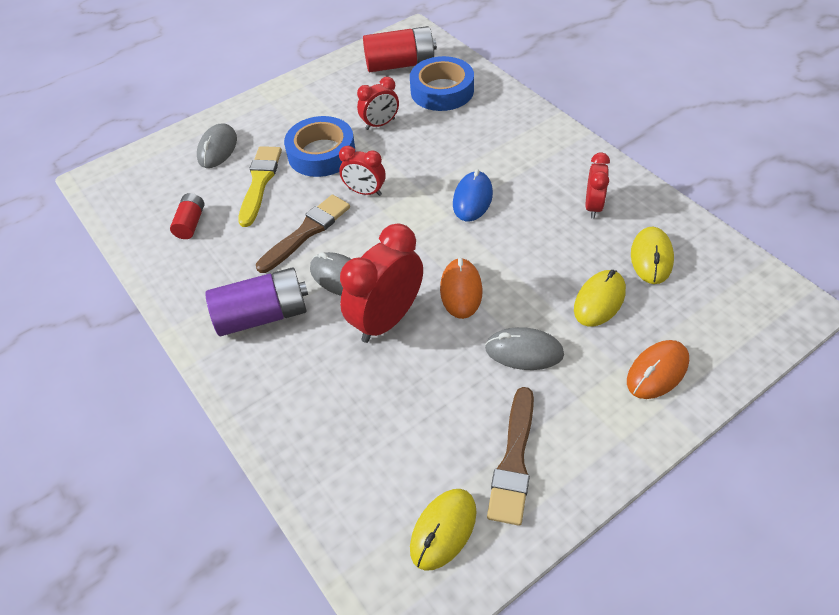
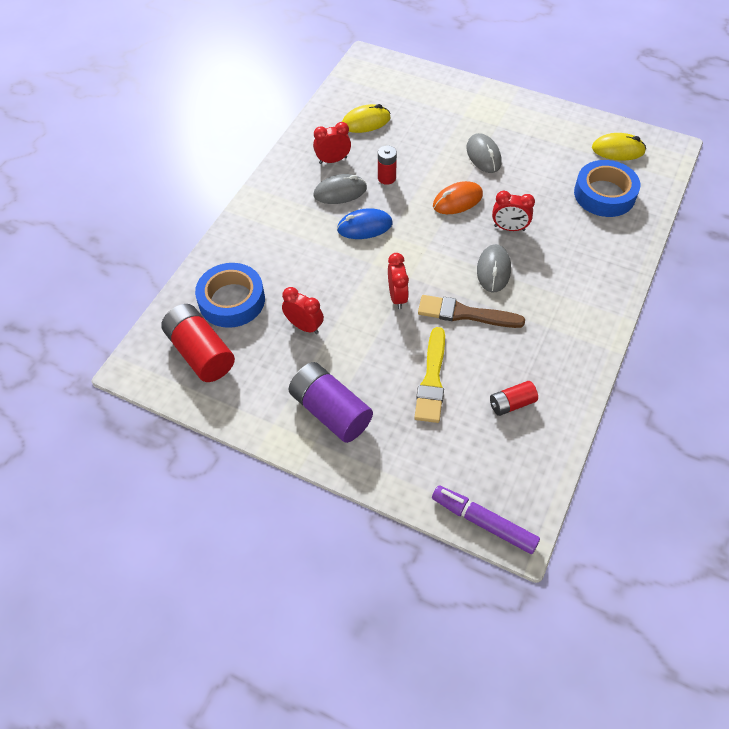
camera: 120 degrees left, 5 degrees up
(120, 165) = (484, 523): none -> purple marker
(217, 149) = (410, 444): grey mouse -> grey mouse (340, 192)
(260, 182) = (432, 380): yellow brush -> yellow brush turned 60 degrees counterclockwise
(262, 315) = (558, 298): purple battery -> purple battery (330, 411)
(321, 153) = (368, 352): blue tape -> blue tape (604, 194)
(387, 320) = (509, 228): red clock -> red clock, size x0.57
(514, 461) = (557, 137): brown brush -> none
(537, 242) = (386, 178): none -> red battery
(599, 300) = (419, 135): yellow mouse -> none
(657, 371) = (455, 100): orange mouse -> none

